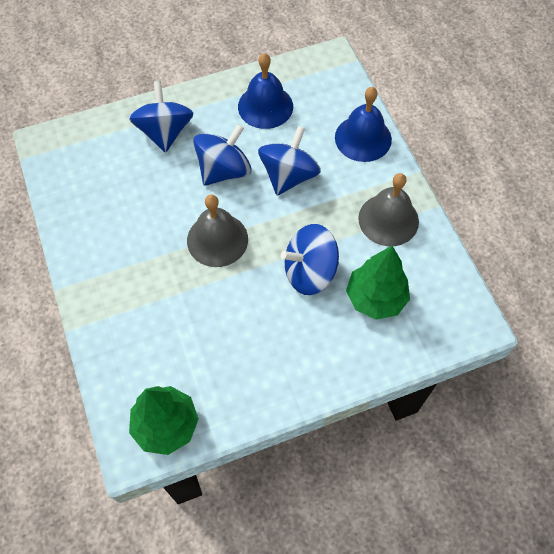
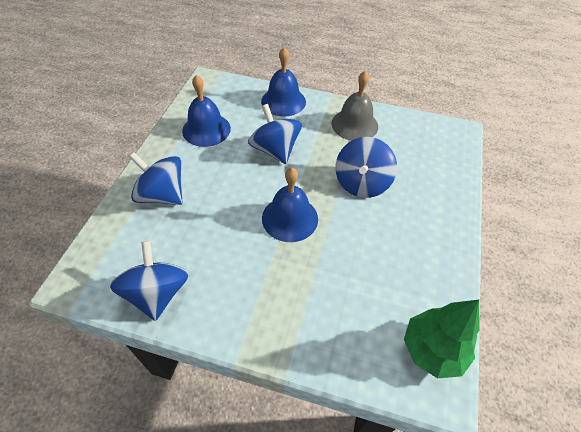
camera: 55 degrees left, 10 degrees down
(217, 239) = (290, 218): grey bell -> blue bell
(224, 170) = (234, 180): blue spinning top -> blue spinning top (157, 293)
(375, 298) = (408, 163): green tree -> none

